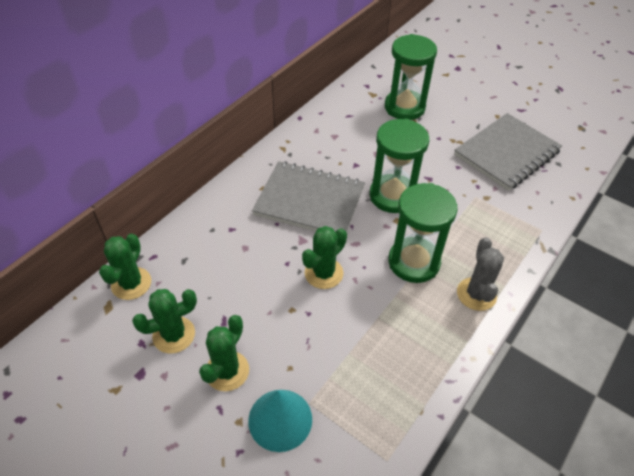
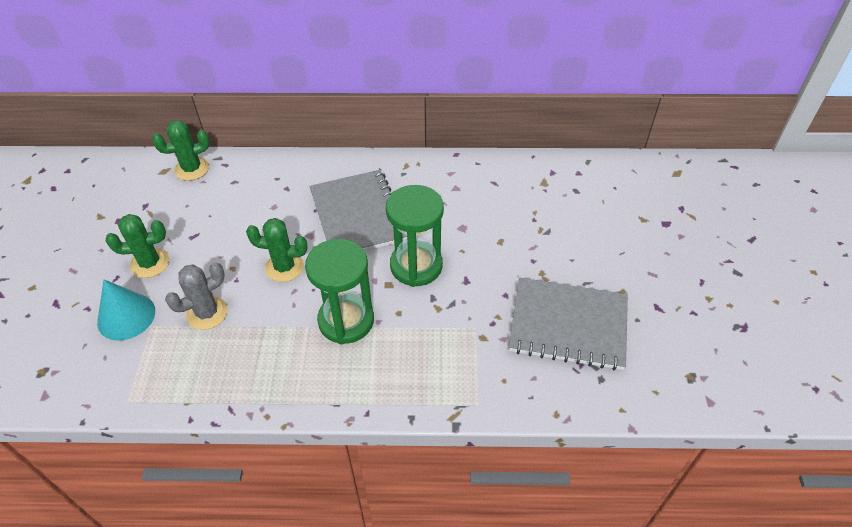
camera: 55 degrees right, 0 degrees up
(174, 335) = (162, 217): green cactus -> none
(404, 107) = (550, 214): green hourglass -> none
(476, 294) = (344, 385): grey cactus -> grey cactus (207, 313)

